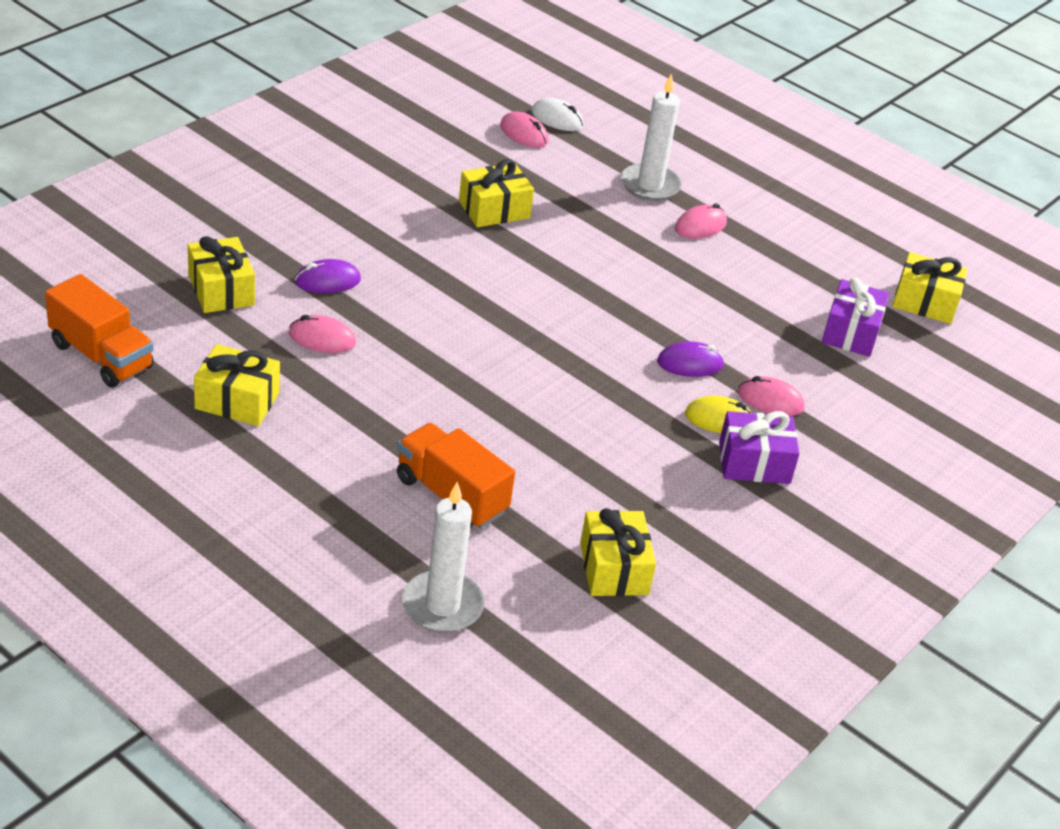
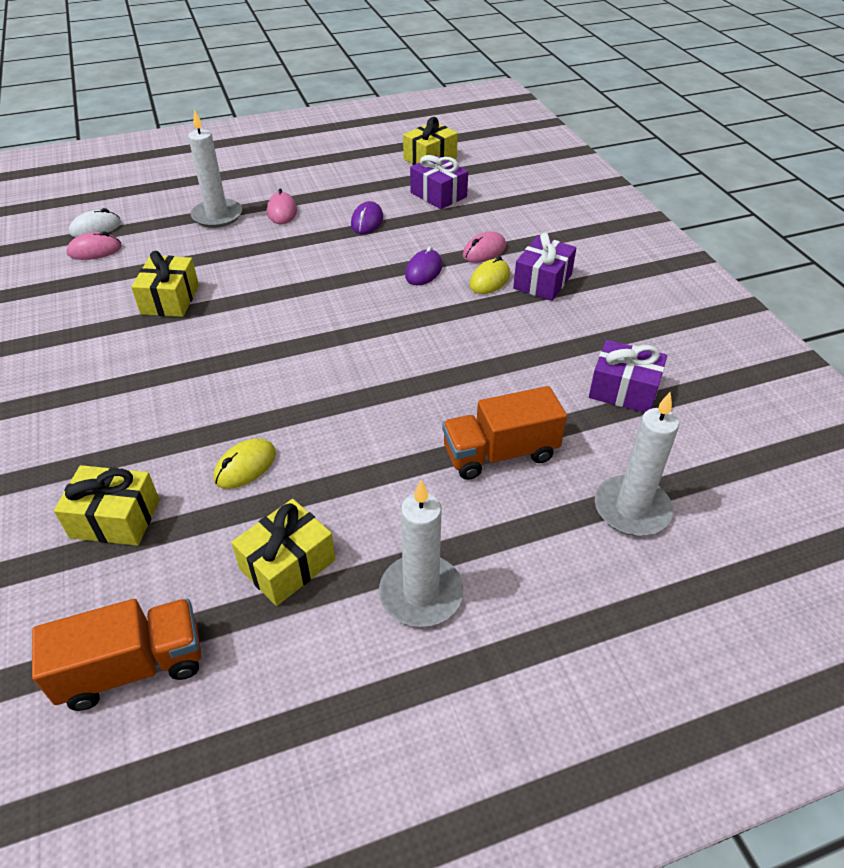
camera: 55 degrees left, 5 degrees up
(256, 487) = (421, 593): none -> white candle
(322, 338) = (245, 466): pink mouse -> yellow mouse
(327, 281) = (170, 433): purple mouse -> purple mouse (367, 221)
(613, 568) = (623, 390): yellow gift -> purple gift

